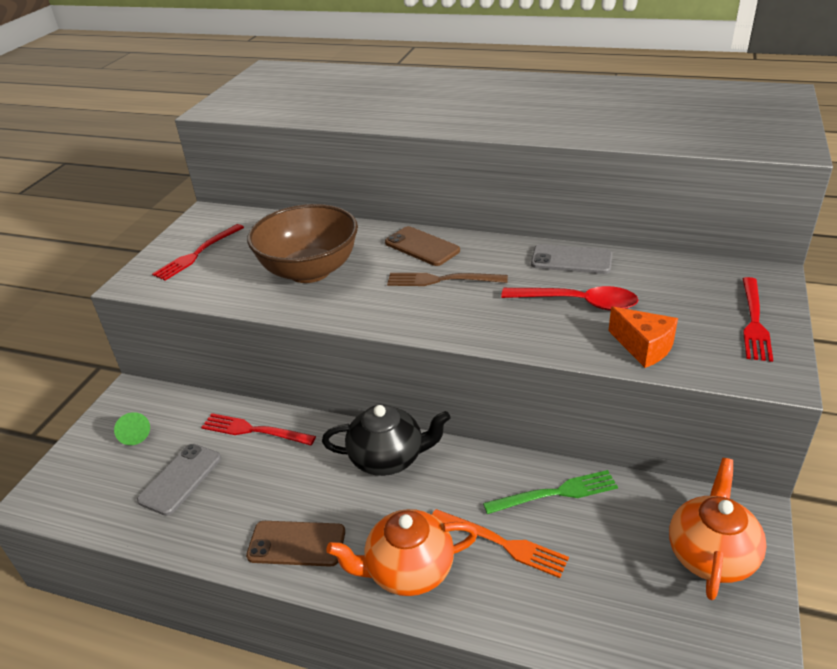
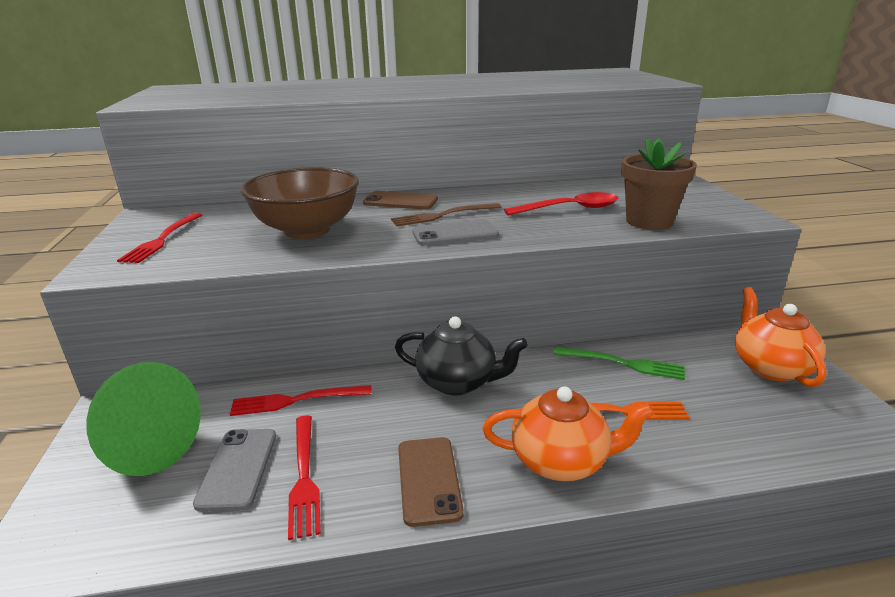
camera: 30 degrees left, 10 degrees down
(134, 433) = (140, 445): green cone -> green cone, size x2.44
(296, 544) = (428, 480): brown phone -> brown phone turned 75 degrees counterclockwise
(388, 458) = (458, 382): black teapot -> black teapot turned 45 degrees clockwise
(408, 570) = (561, 461): orange teapot -> orange teapot turned 135 degrees counterclockwise
(556, 493) = (624, 363): green fork -> green fork turned 60 degrees clockwise
(571, 260) = (533, 190): grey phone -> grey phone (455, 234)
(643, 347) = (649, 221): orange cheese -> brown flower pot
(754, 322) = (700, 198): red fork -> red fork (304, 478)

